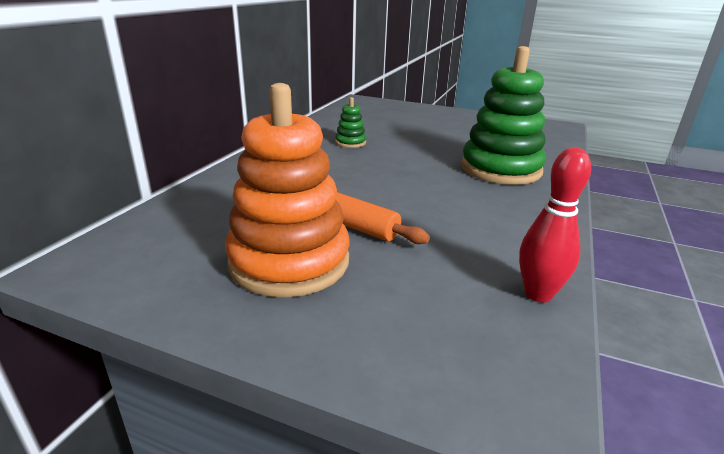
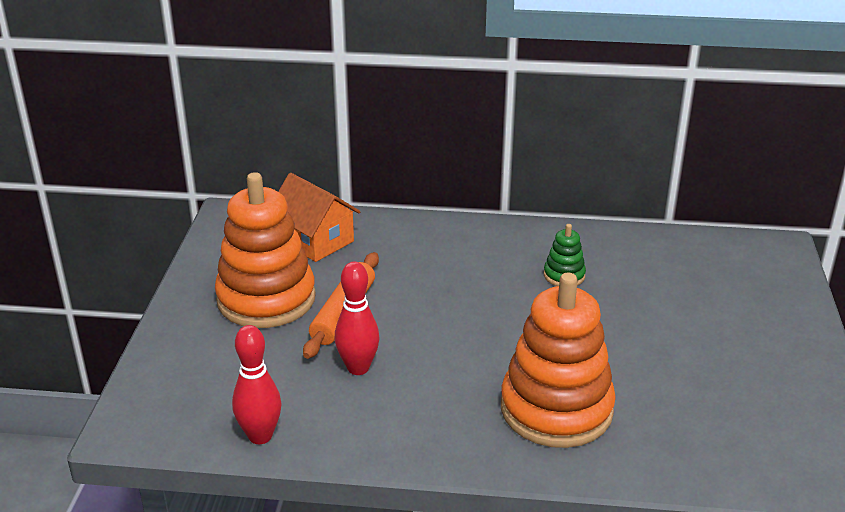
camera: 75 degrees right, 5 degrees up
(202, 220) = (315, 240): none -> orange house
(435, 228) = (358, 368): none -> red bowling pin
(500, 169) = (556, 409): green stacking toy -> orange stacking toy

